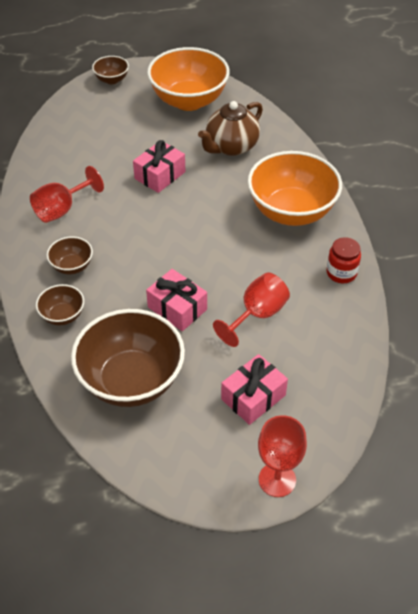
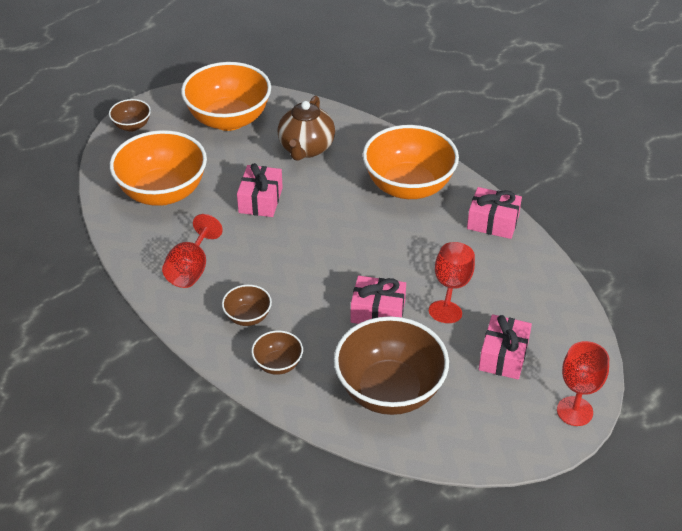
camera: 30 degrees left, 5 degrees down
(91, 140) = (163, 192): none -> orange bowl
(341, 273) = (493, 222): red jar -> pink gift

